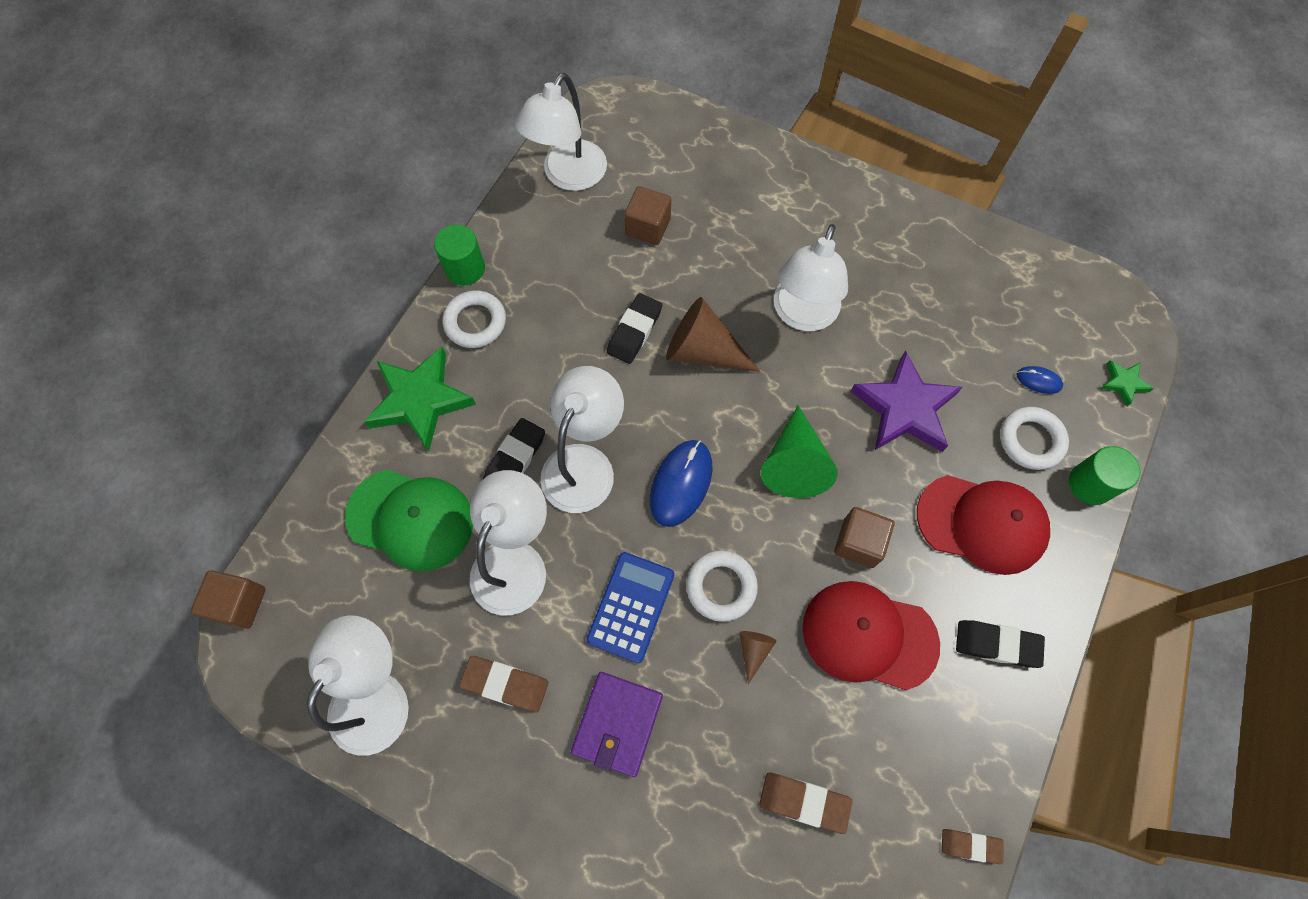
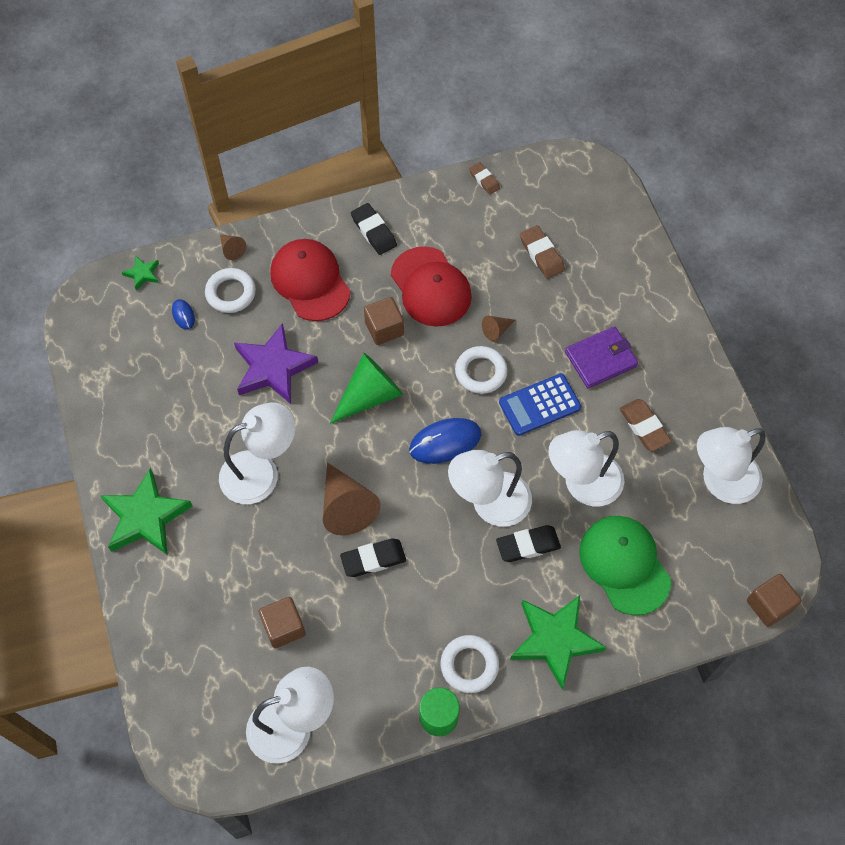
camera: 135 degrees left, 5 degrees down
(843, 207) = (145, 517): none -> green star
(1090, 484) = (232, 249): green cylinder -> brown cone

